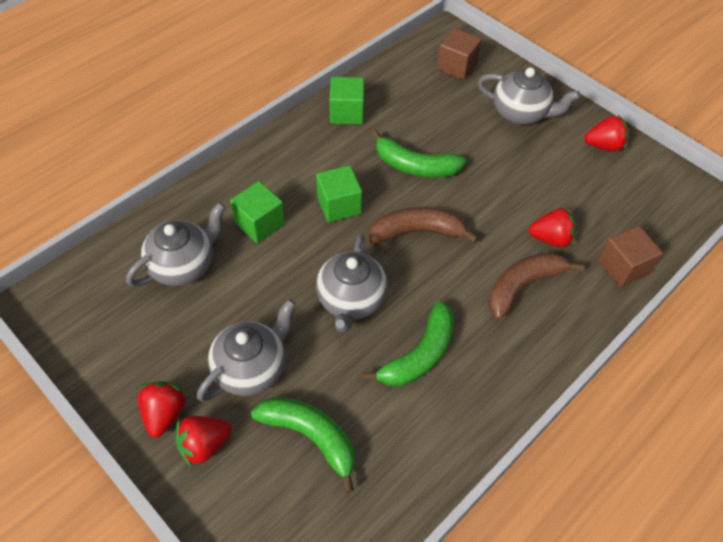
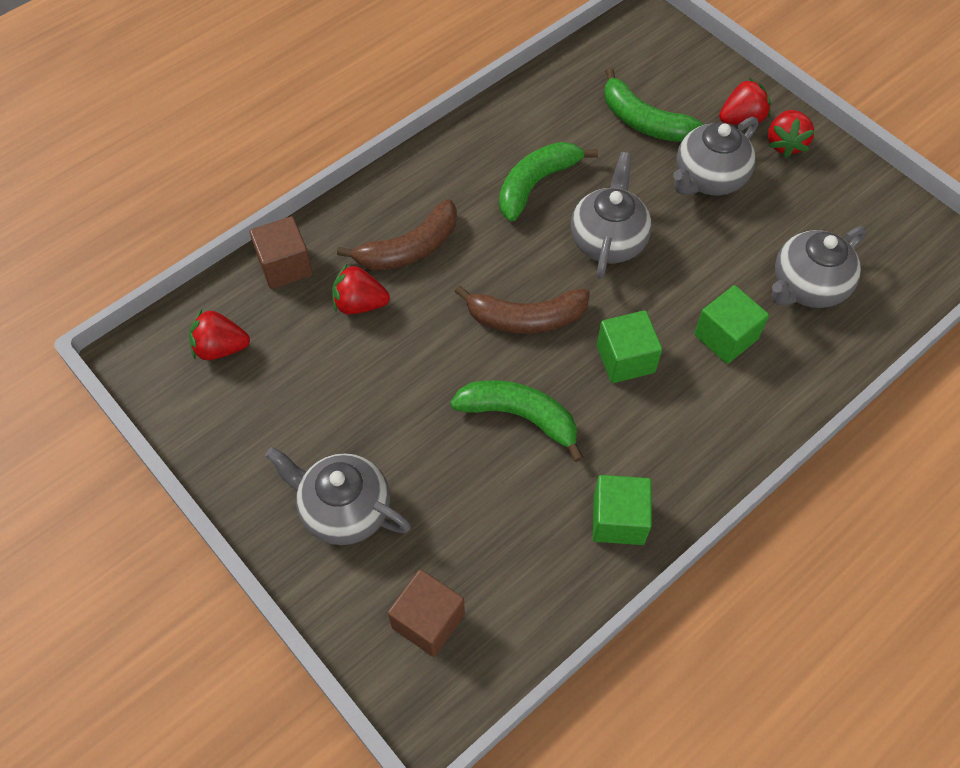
camera: 175 degrees left, 5 degrees up
(604, 146) = (237, 442): red strawberry -> red strawberry (221, 348)

